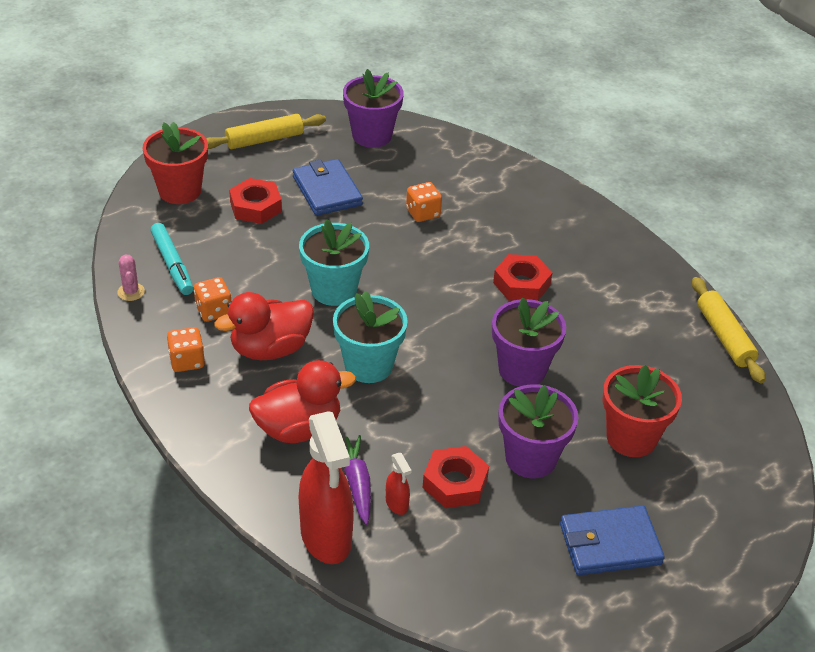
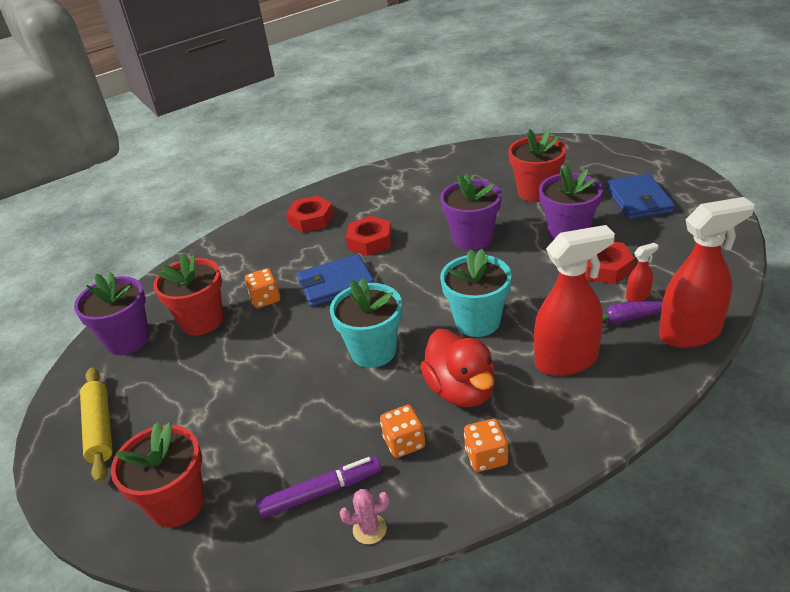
camera: 80 degrees left, 5 degrees down
(172, 264) = (321, 492): turquoise marker -> purple marker
(255, 207) = (227, 424): red nut -> red nut (311, 219)
(299, 428) = (567, 360): red duck -> red spray bottle
(327, 191) = (213, 367): blue wallet -> blue wallet (336, 284)
(393, 176) = (202, 321): none -> red flower pot
(724, 337) = (429, 157): yellow rolling pin -> none

